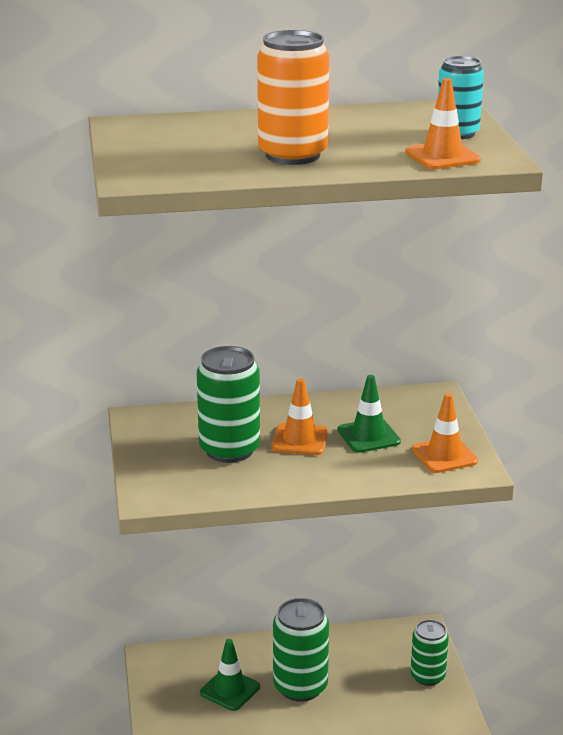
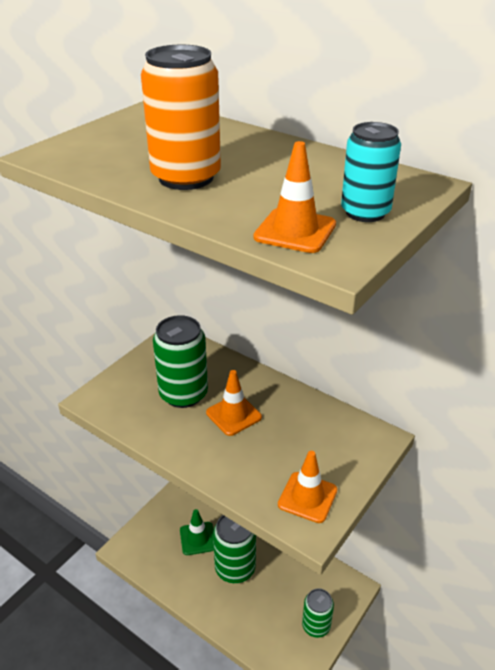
camera: 45 degrees right, 10 degrees up
(368, 436) = (280, 442): green traffic cone -> none

